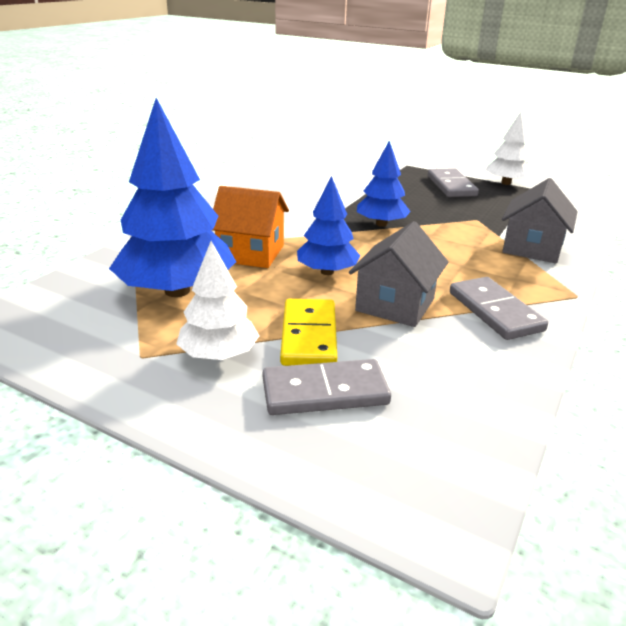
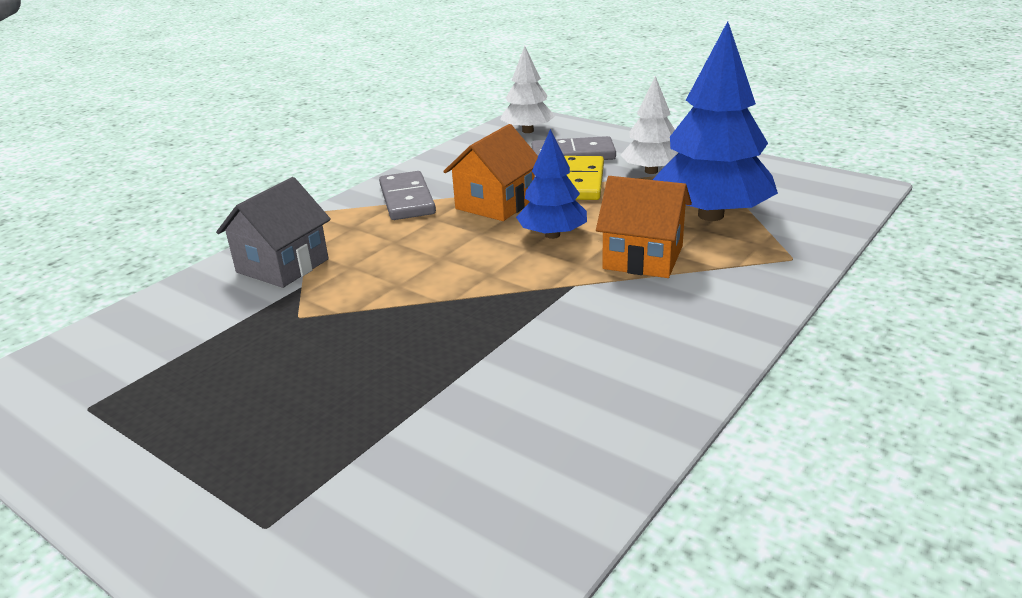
camera: 170 degrees left, 0 degrees up
(381, 224) = (452, 307): blue tree -> none
(395, 305) = (495, 204): grey house -> orange house
(451, 186) = (246, 416): grey domino -> none
(506, 183) = (116, 428): white tree -> white tree (528, 131)

